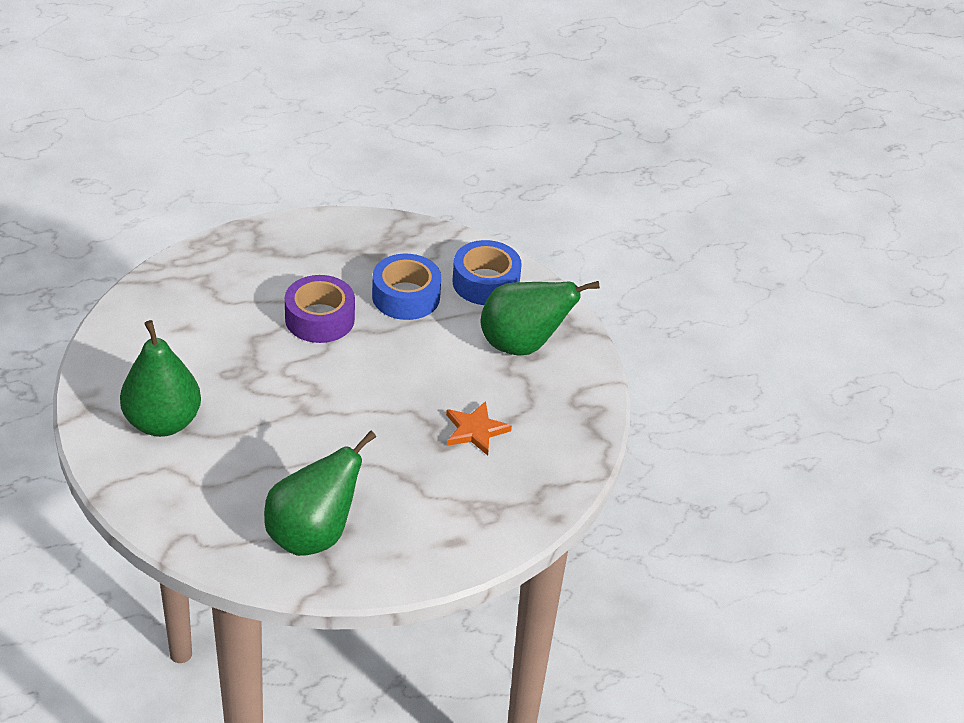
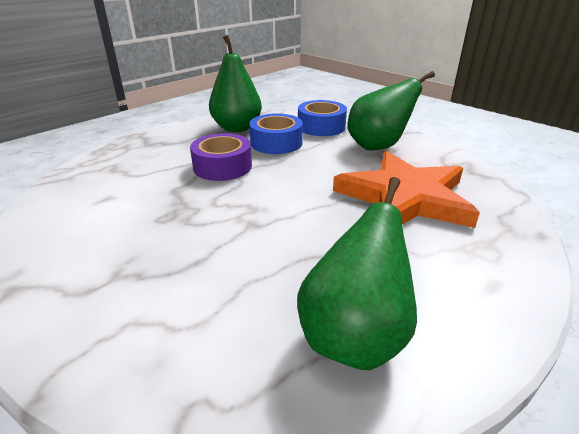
camera: 20 degrees left, 10 degrees down
(163, 422) = (109, 277): green pear -> green pear (237, 128)
(475, 430) = (404, 197): orange star -> orange star, size x2.26

